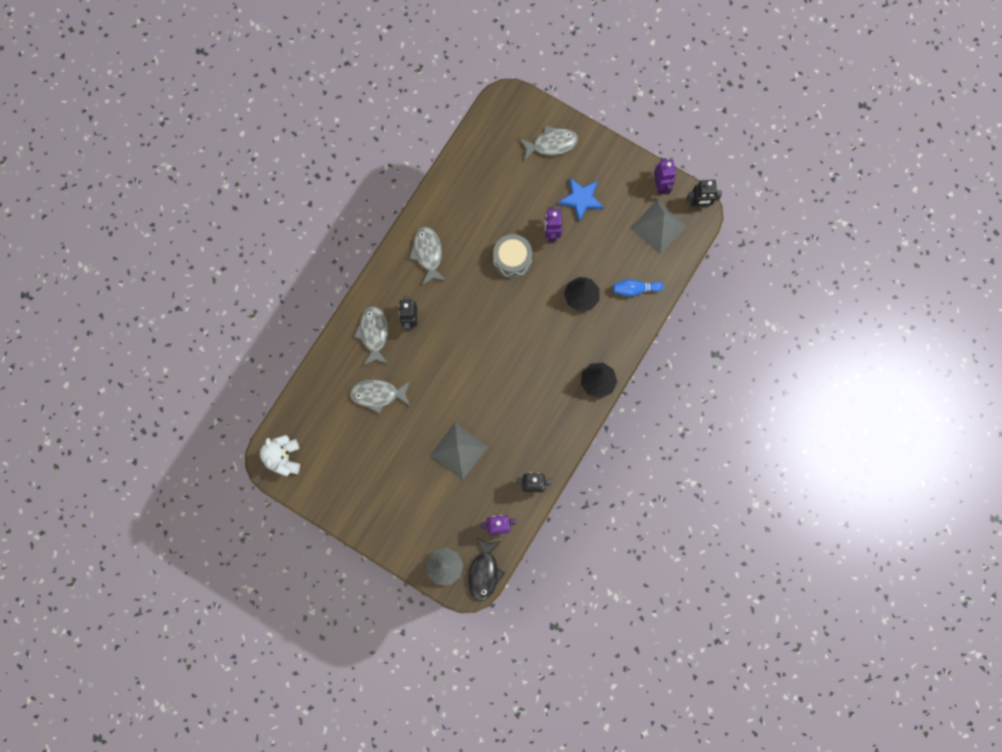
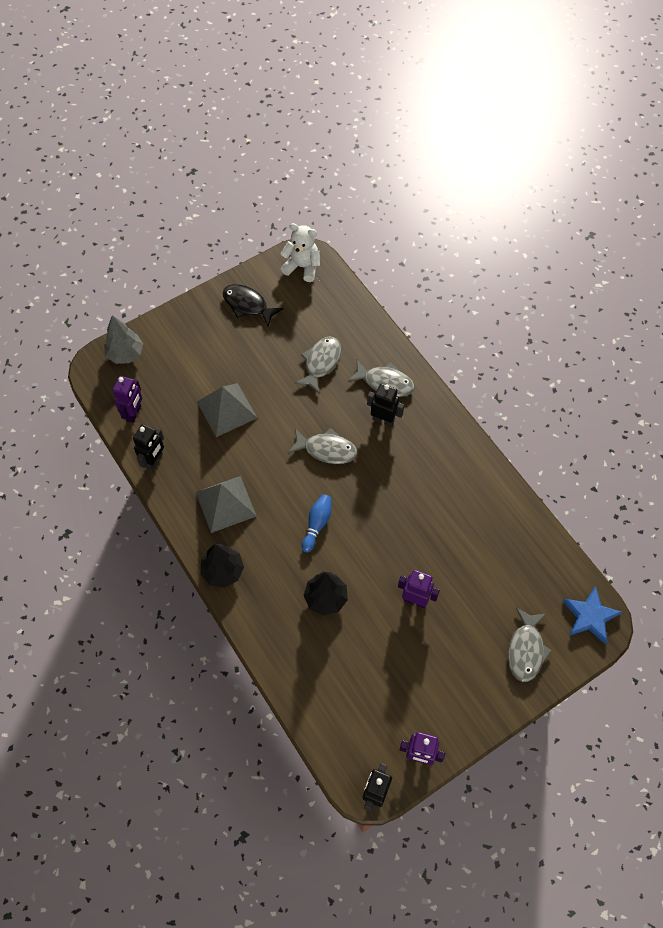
camera: 115 degrees right, 15 degrees down
(428, 253) = (448, 465): grey fish -> grey fish (327, 450)
(484, 572) = (99, 384): black fish -> black fish (247, 305)
(512, 259) = (403, 545): grey drum -> none
(581, 199) = (442, 652): blue star -> blue star (590, 616)
(635, 289) = (305, 661): blue bowling pin -> blue bowling pin (317, 524)
(658, 227) = (368, 726): grey pyramid -> grey pyramid (225, 504)

